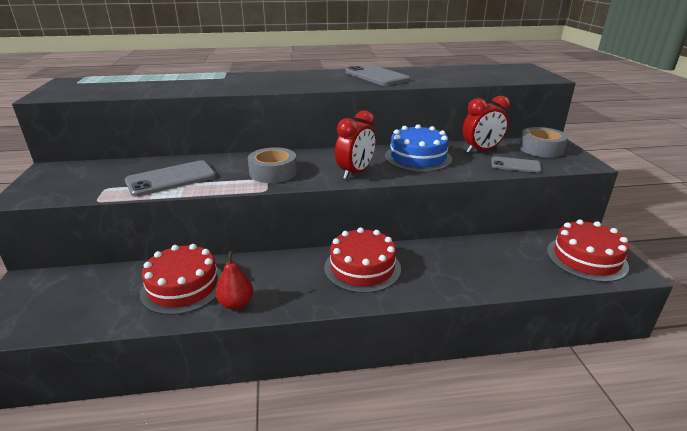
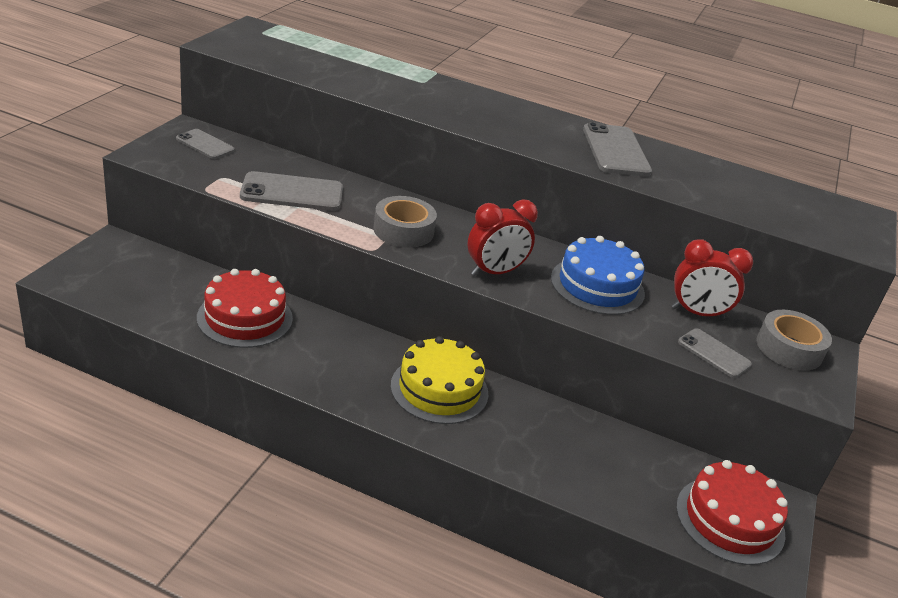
camera: 25 degrees right, 5 degrees up
(71, 174) = (205, 144): none -> grey phone
(236, 304) = (279, 360): red pear -> none
(362, 268) = (439, 389): red cake -> yellow cake

